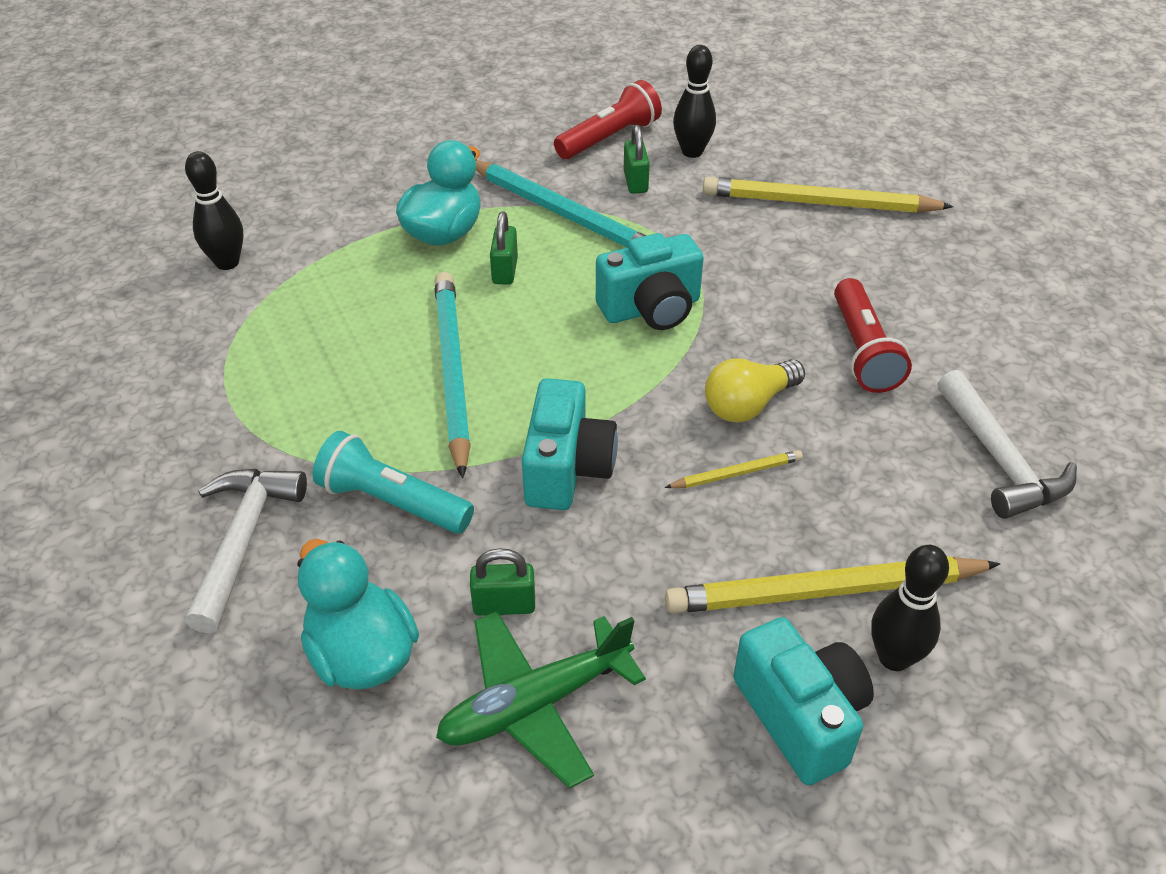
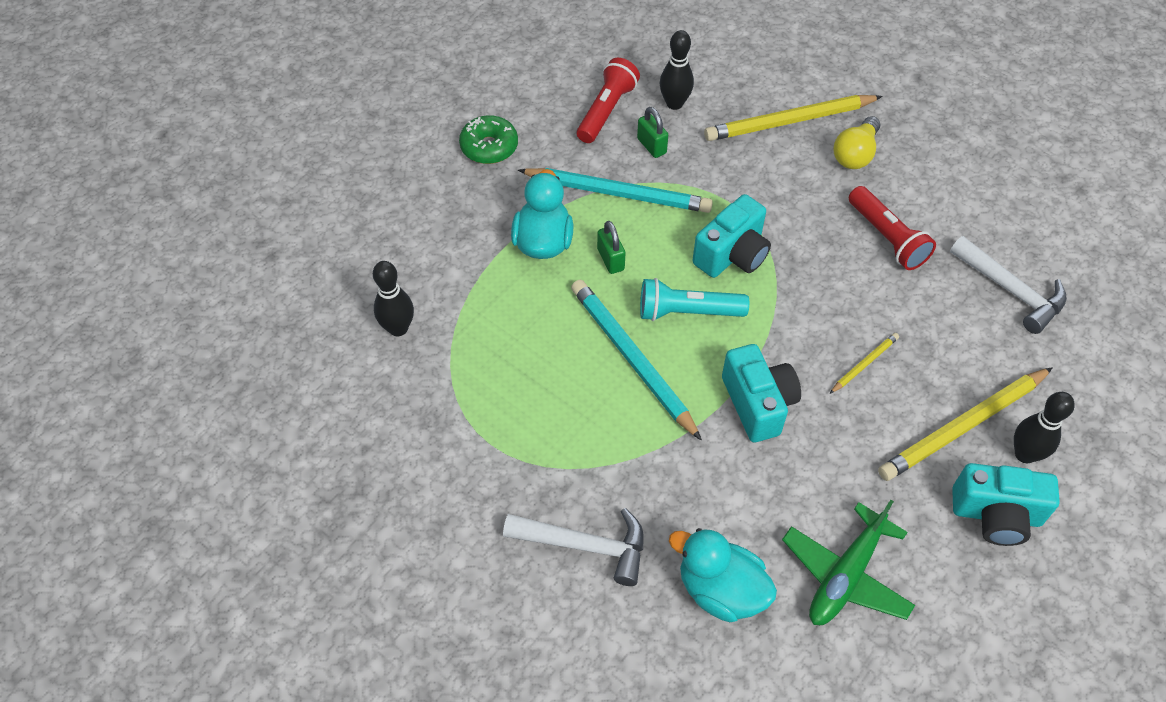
camera: 25 degrees left, 10 degrees up
(243, 540) = (585, 546): white hammer -> white hammer turned 120 degrees clockwise
(392, 502) = (662, 475): turquoise flashlight -> turquoise flashlight (687, 312)
(456, 136) = (489, 147): none -> green donut
(504, 605) = (784, 518): green padlock -> none
(748, 404) = (841, 308): yellow light bulb -> yellow light bulb (855, 154)
(800, 716) = (996, 515): turquoise camera -> turquoise camera turned 150 degrees clockwise

